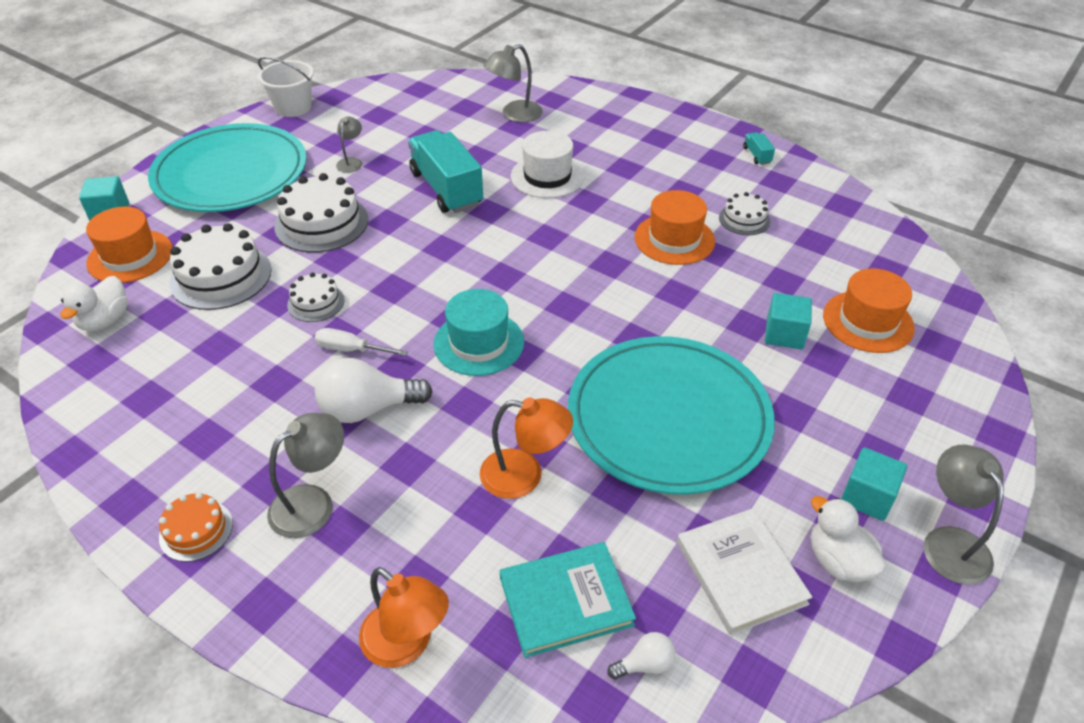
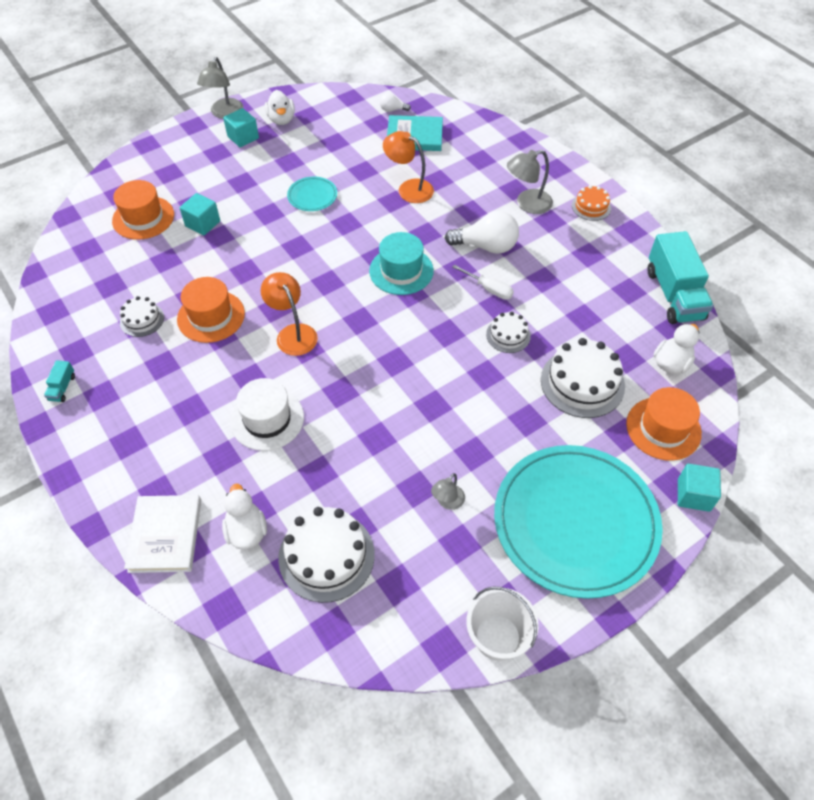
camera: 160 degrees left, 10 degrees up
(321, 223) = (491, 420): white cake -> white cake (326, 556)
(407, 644) = (492, 139): orange lamp -> orange lamp (293, 333)
(446, 189) = (366, 431): turquoise truck -> turquoise truck (674, 294)
(514, 115) = (246, 531): grey lamp -> white duck
(668, 418) = (312, 196): turquoise plate -> turquoise plate, size x0.40
(740, 573) = (329, 126): white book -> white book (165, 535)

